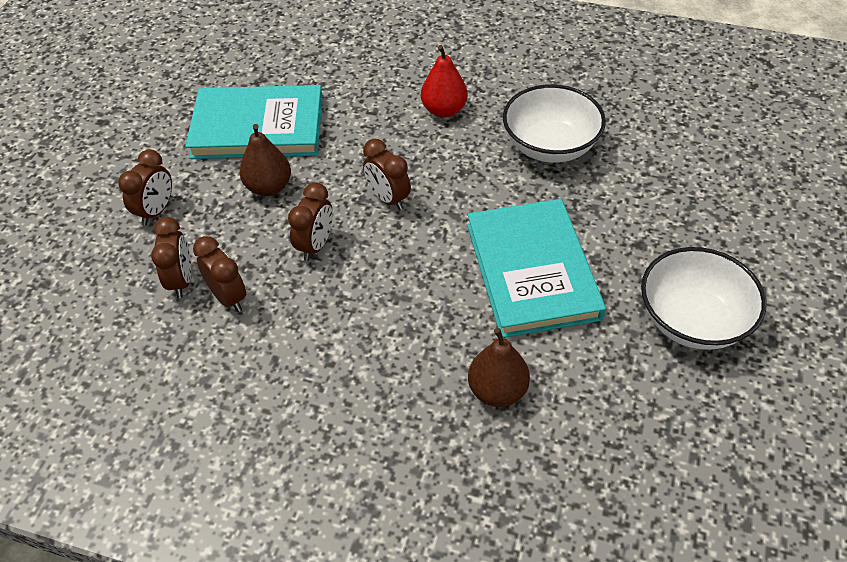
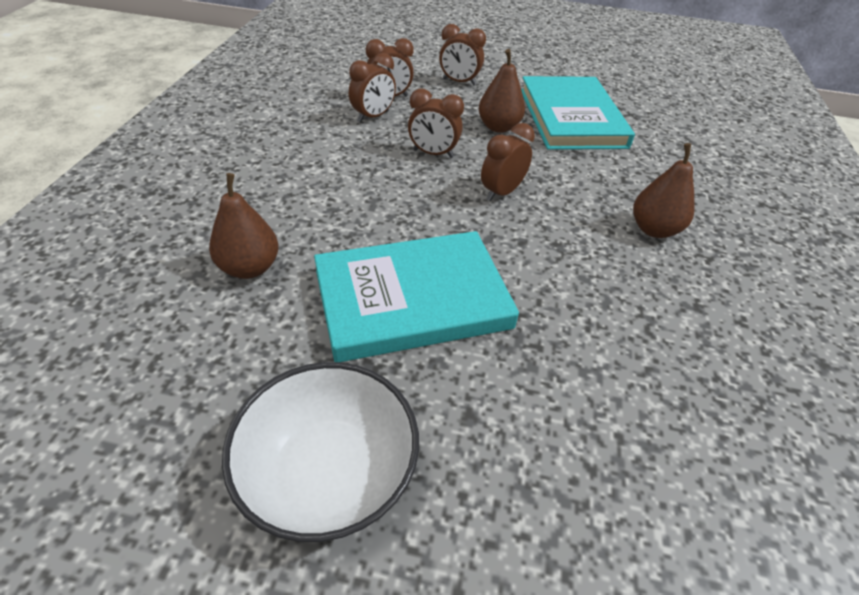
camera: 80 degrees right, 5 degrees down
(444, 110) = (654, 229): red pear -> brown pear
(550, 146) = (633, 324): white bowl -> none

